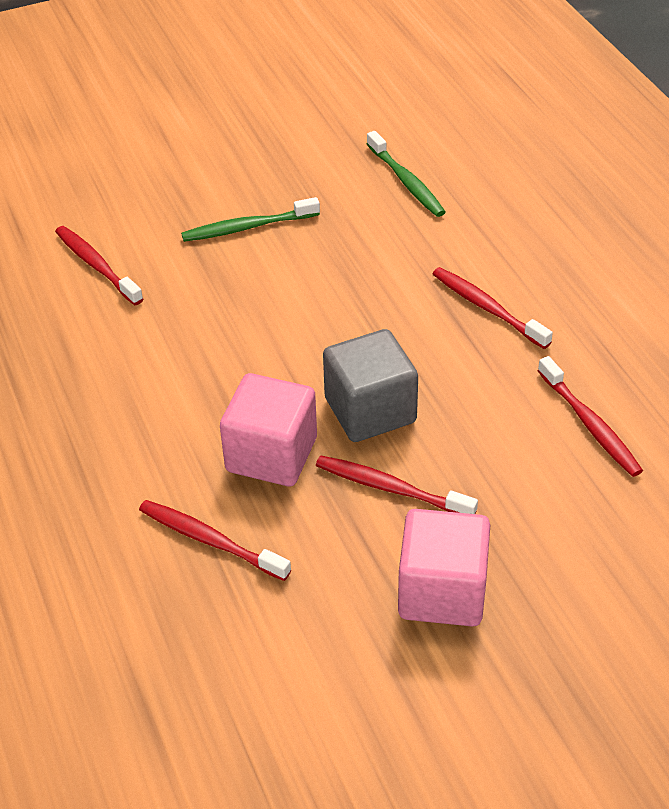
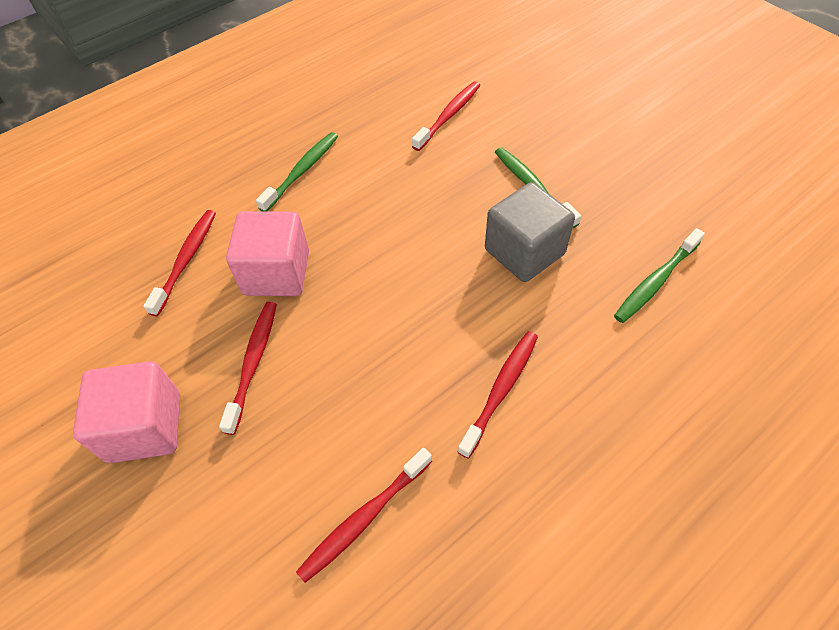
camera: 75 degrees right, 10 degrees up
(114, 411) = (302, 171): none -> green toothbrush
(370, 410) = (339, 326): grey cube -> grey cube (524, 252)

